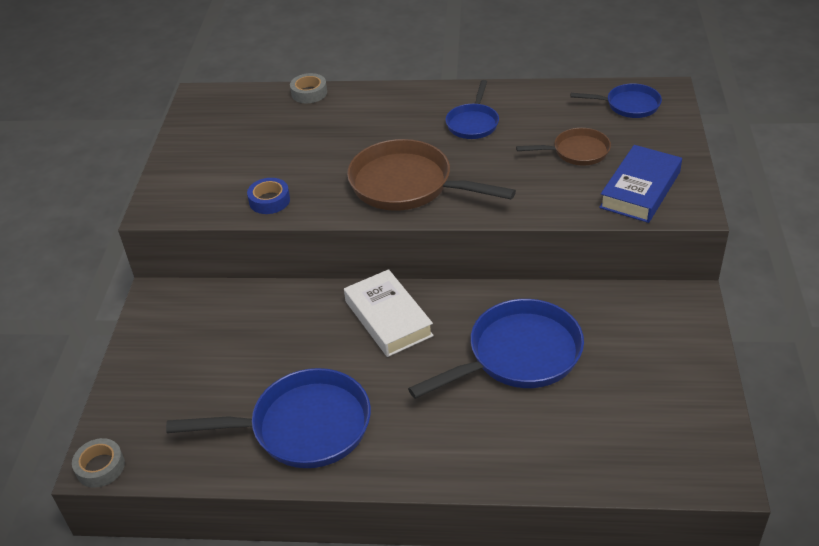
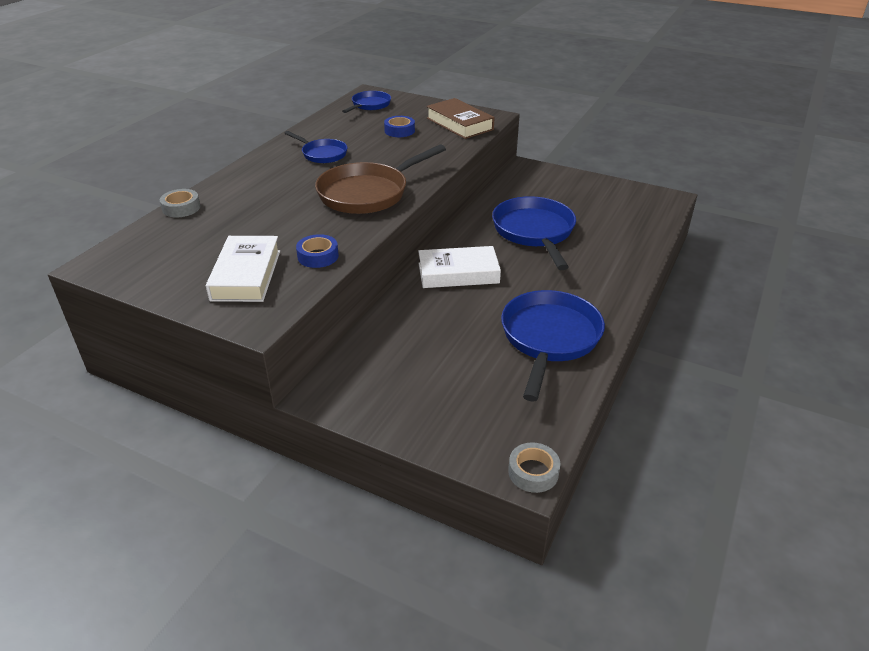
camera: 70 degrees left, 5 degrees down
(220, 174) = (246, 275): none -> white book
(577, 152) = (399, 131): brown pan -> blue tape
(640, 190) = (459, 124): blue book -> brown book

